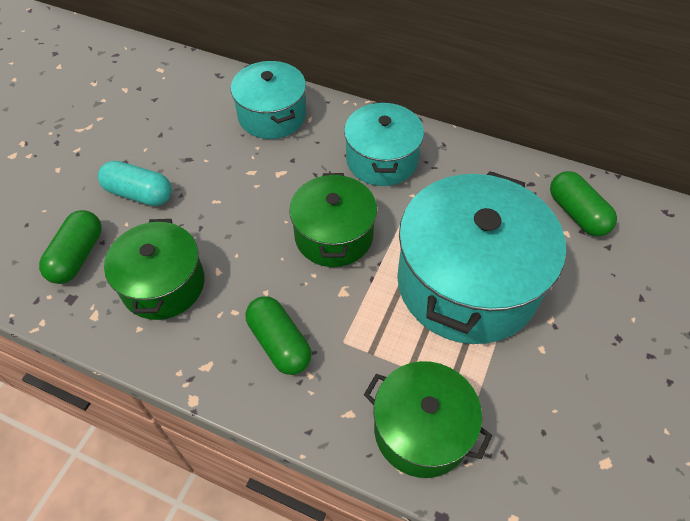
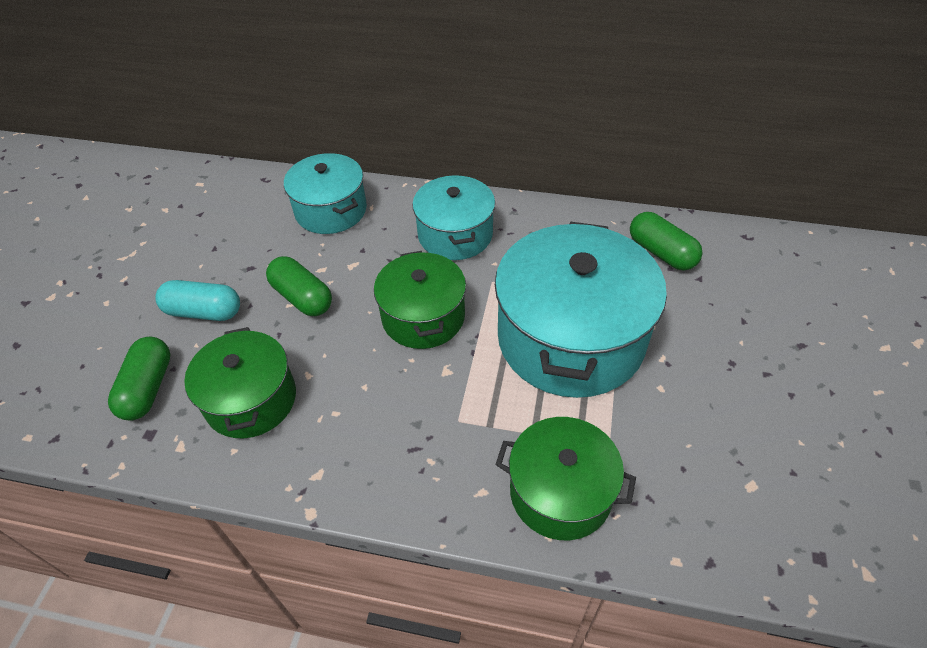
camera: 10 degrees left, 5 degrees down
(279, 343) = (391, 435): green capsule -> green capsule (302, 297)

